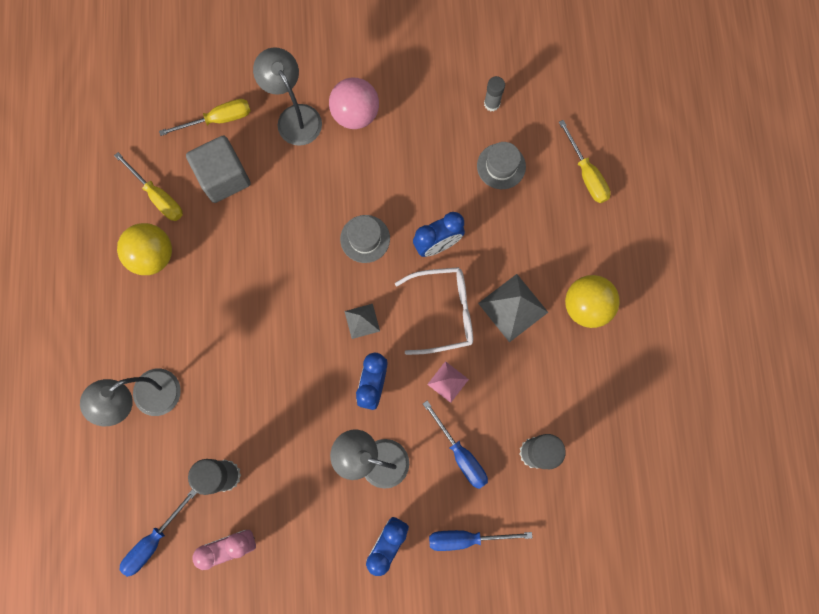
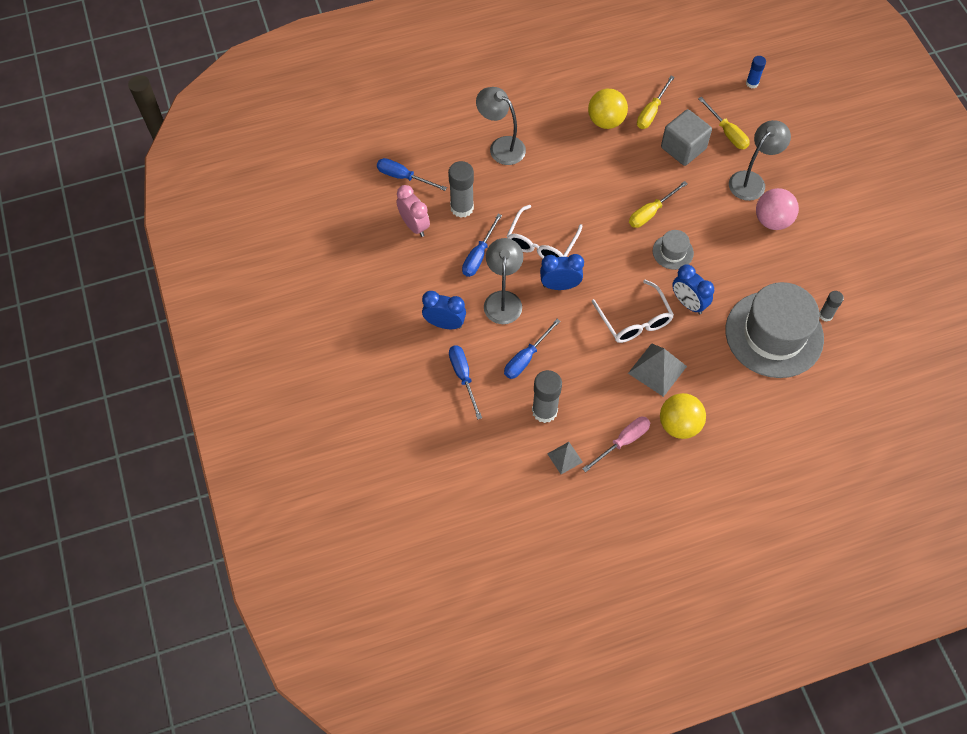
camera: 75 degrees right, 15 degrees down
(156, 66) = (752, 83): none -> blue glue stick
(302, 473) = (479, 255): none -> blue screwdriver
(307, 390) = (541, 243): none -> white glasses
(362, 321) = (607, 266): grey pyramid -> grey pyramid (565, 457)
(448, 381) = (580, 336): pink pyramid -> none
(501, 166) = (774, 334): grey hat -> grey hat, size x2.30
(586, 174) = (795, 401): yellow screwdriver -> yellow screwdriver (651, 212)
(593, 375) = (623, 442): none -> pink screwdriver

